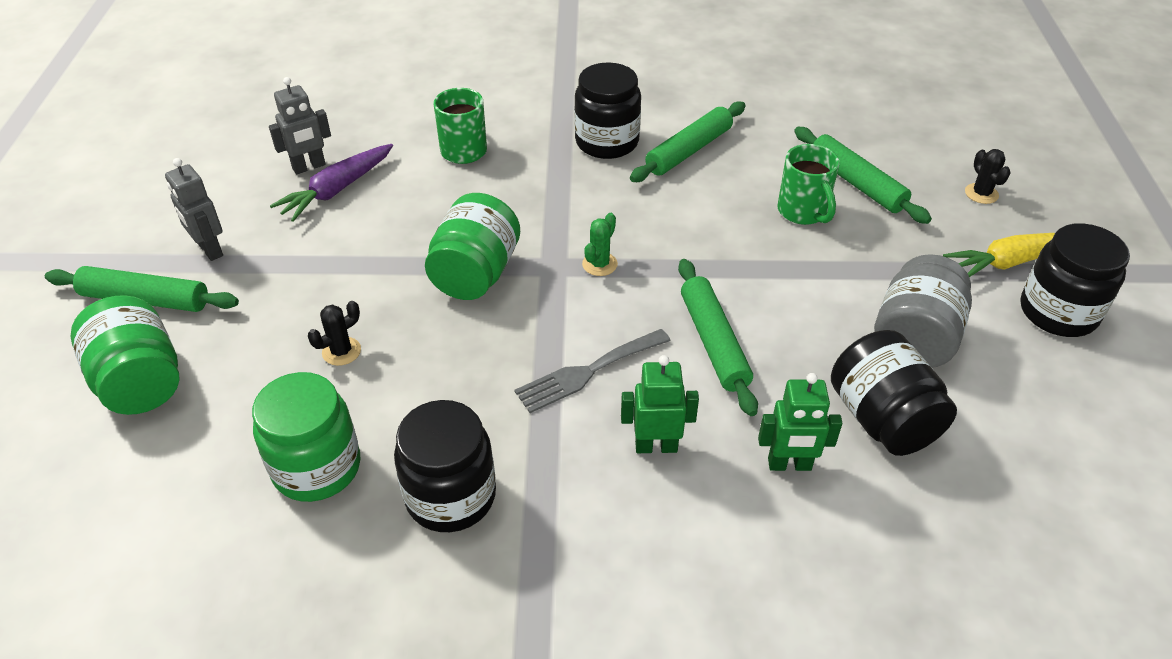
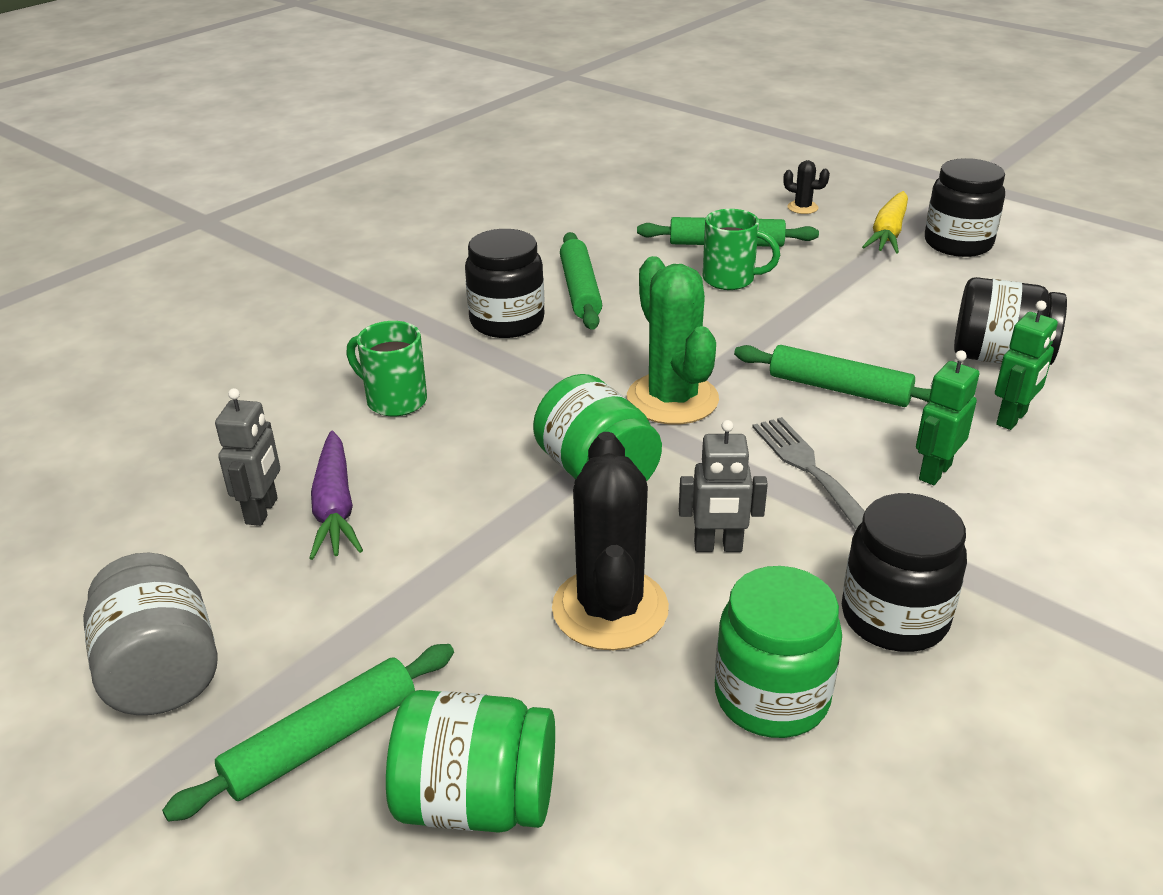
camera: 50 degrees left, 10 degrees down
(209, 250) = (302, 648): grey robot -> grey robot (718, 547)
(341, 351) = (610, 609): black cactus -> black cactus, size x2.28
(587, 372) = (807, 467): grey fork -> grey fork turned 150 degrees clockwise
(599, 264) = (672, 399): green cactus -> green cactus, size x2.28
(914, 338) = (927, 305): grey jar -> grey jar (162, 671)

